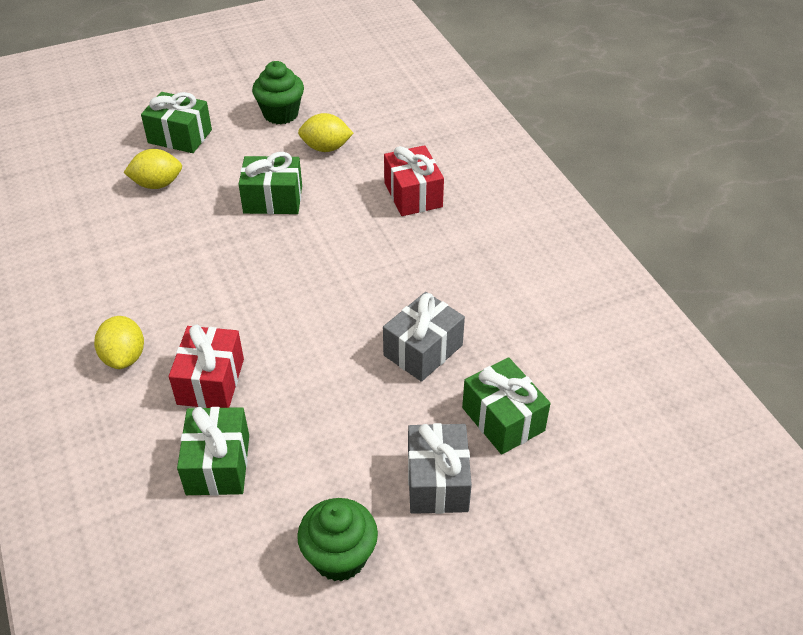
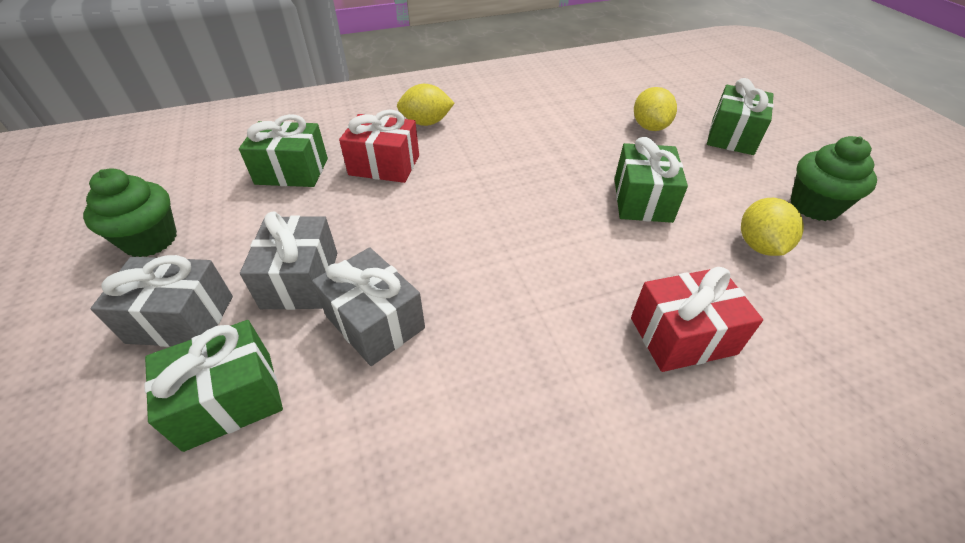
camera: 95 degrees right, 0 degrees up
(384, 409) = (300, 280): none -> grey gift

